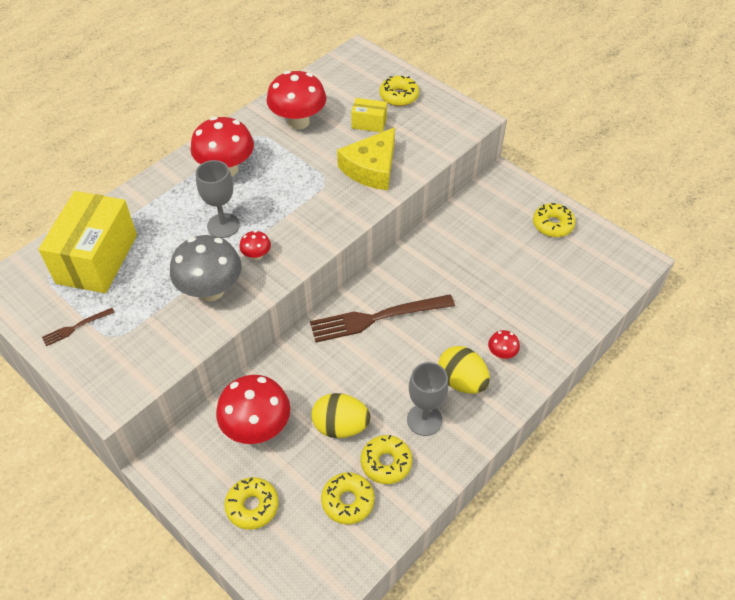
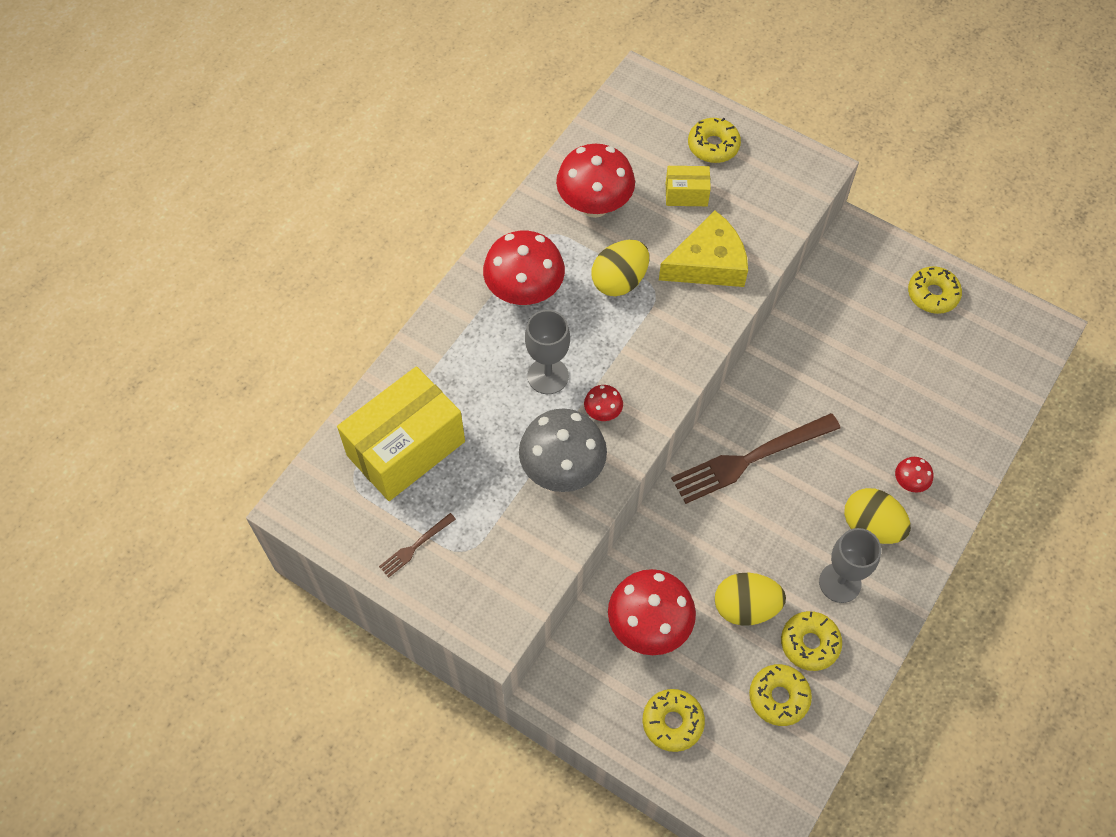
camera: 10 degrees left, 10 degrees up
(97, 259) = (406, 448): yellow box -> yellow box turned 45 degrees clockwise
(300, 171) = (619, 281): none -> yellow egg
(371, 168) = (708, 263): yellow cheese -> yellow cheese turned 135 degrees counterclockwise

